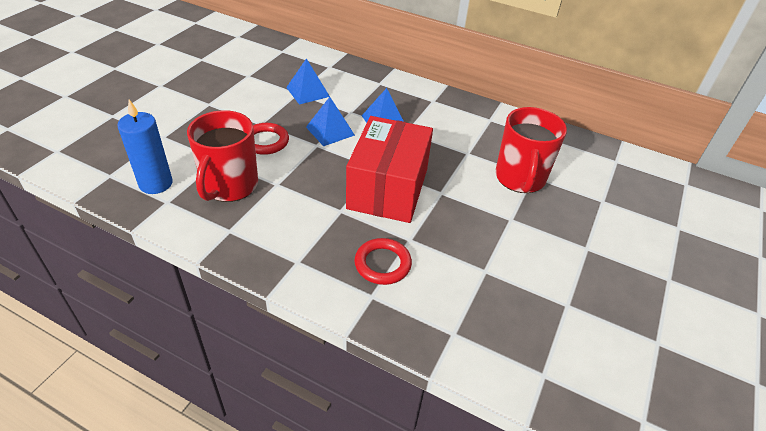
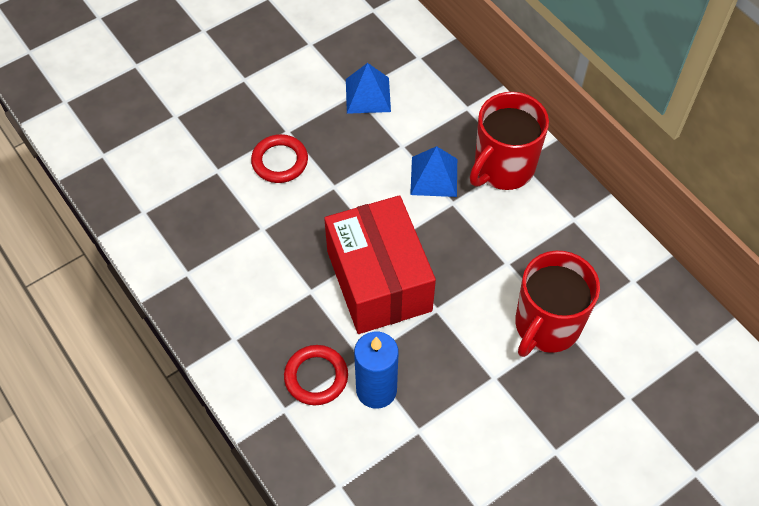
camera: 30 degrees right, 15 degrees up
(156, 183) = (142, 183): blue candle -> blue candle (376, 390)
(229, 186) = (212, 213): red mug -> red mug (503, 168)
(330, 131) = (360, 169): blue pyramid -> none
(388, 188) = (378, 281): red box -> red box turned 60 degrees counterclockwise

